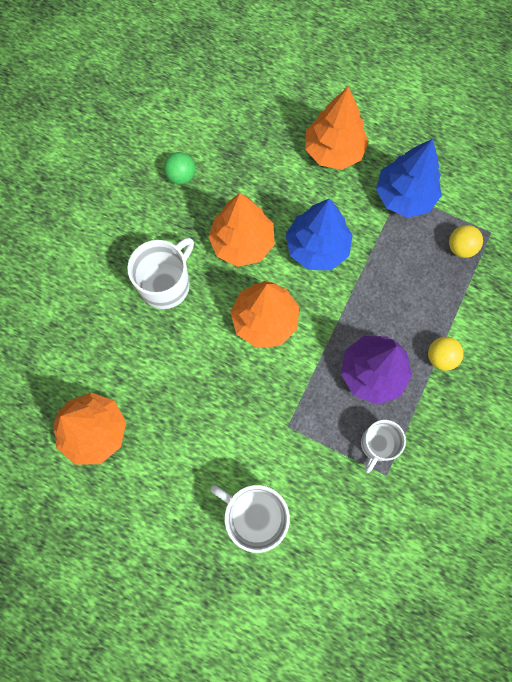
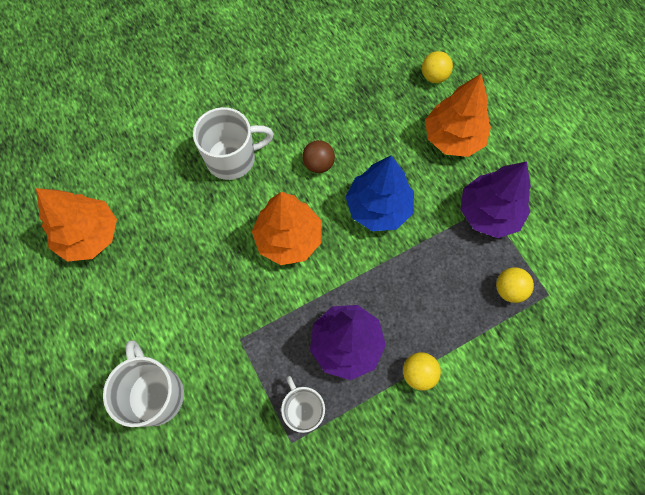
camera: 35 degrees right, 5 degrees down
(181, 176) = (310, 83): green ball -> none
(242, 243) = (318, 164): orange tree -> brown ball
(281, 107) = (434, 76): none -> yellow ball
(377, 444) = (303, 410): white mug -> white mug turned 90 degrees clockwise
(404, 196) = (489, 213): blue tree -> purple tree

